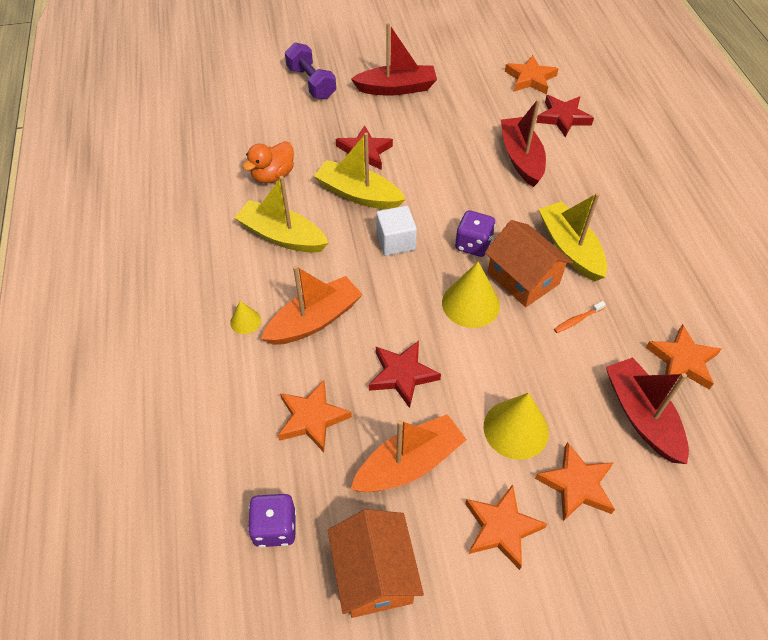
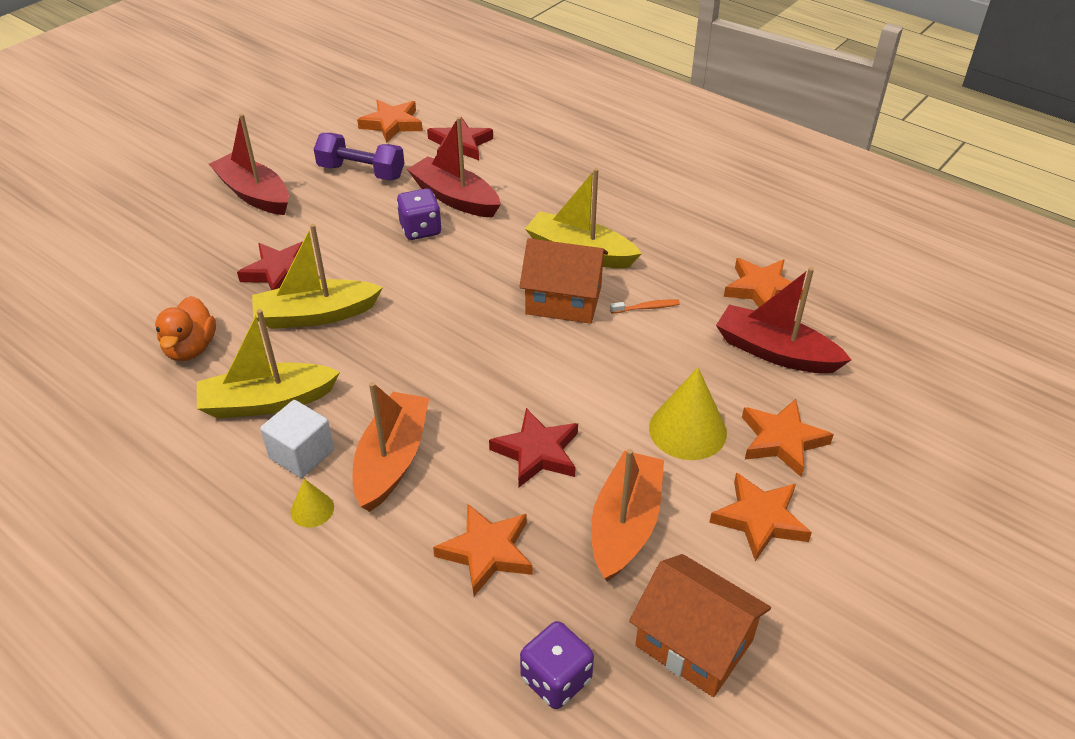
camera: 40 degrees left, 10 degrees down
(311, 83) = (142, 234): purple dumbbell -> purple dumbbell (361, 172)
(395, 241) = (404, 337): white cube -> white cube (302, 454)
(396, 88) = (254, 194): red boat -> red boat turned 90 degrees counterclockwise
(470, 304) = (537, 350): yellow cone -> none
(473, 244) = (486, 297): purple dice -> purple dice (420, 230)
(577, 320) = (646, 308): orange toothbrush -> orange toothbrush turned 120 degrees counterclockwise

